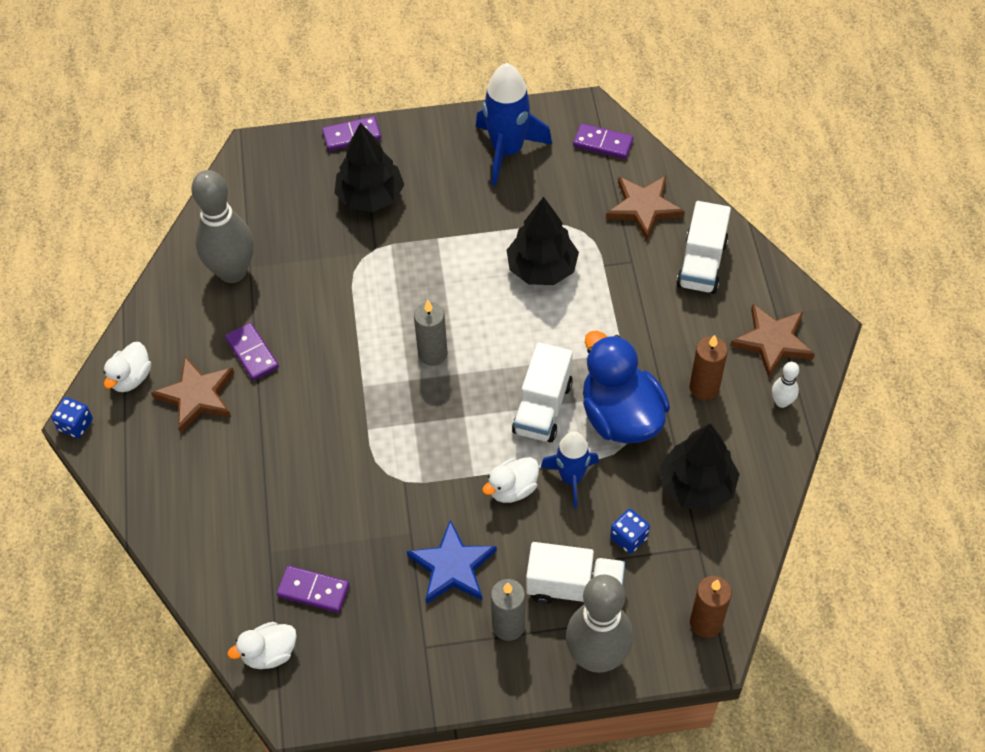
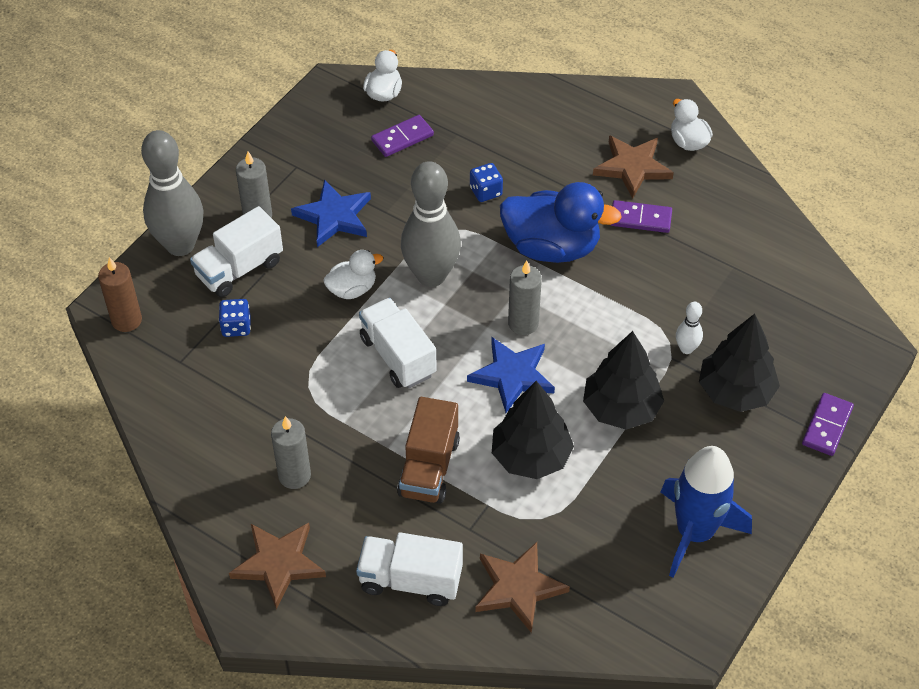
camera: 130 degrees right, 5 degrees down
(76, 425) = (675, 94): blue dice -> blue dice (485, 191)
(232, 272) = (738, 253): grey bowling pin -> grey bowling pin (431, 275)
(486, 326) = (512, 376): none -> blue star
(512, 489) = (352, 289): white duck -> white duck turned 60 degrees clockwise
(571, 478) = (320, 329): blue rocket -> none
(603, 143) = (629, 619): purple domino -> none
(612, 317) = (429, 467): none -> brown truck
(620, 416) = (334, 399): blue duck -> blue duck (552, 247)
(696, 486) = (224, 399): black tree -> black tree (621, 408)
(701, 264) = (410, 580): white truck -> white truck turned 45 degrees counterclockwise
(704, 388) = (294, 475): brown candle -> grey candle
(781, 402) = (221, 518): white bowling pin -> white bowling pin (686, 348)

